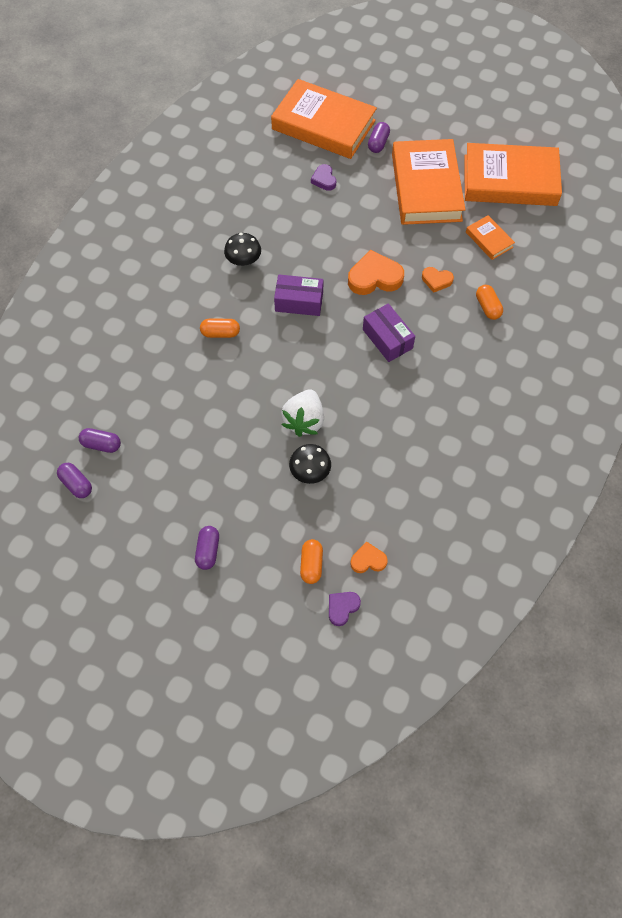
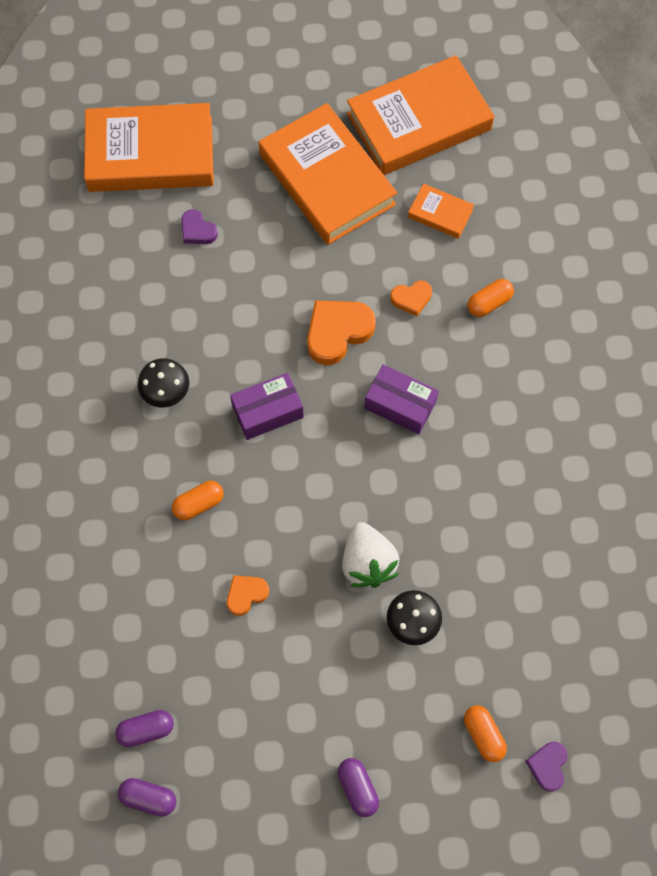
camera: 30 degrees left, 5 degrees up
(368, 560) = (541, 692): orange heart -> orange heart (246, 594)
(378, 143) = (234, 147): purple capsule -> none
(487, 307) = (489, 303): orange capsule -> orange capsule turned 75 degrees counterclockwise

